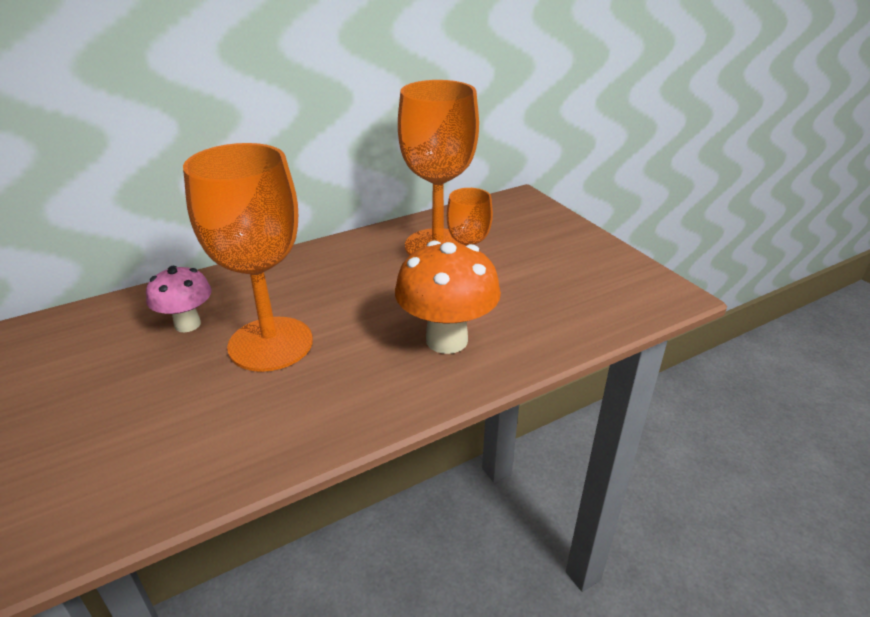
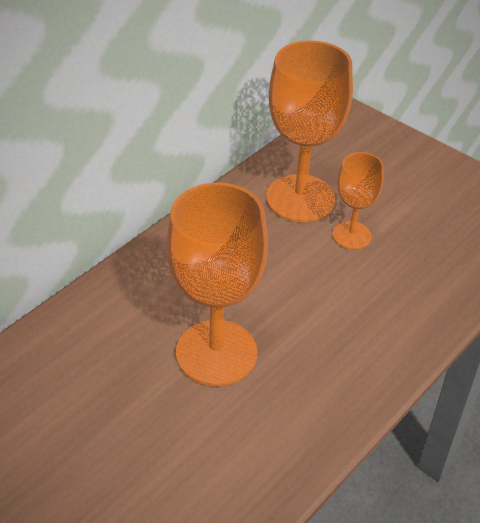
camera: 20 degrees left, 10 degrees up
(187, 324) = (119, 351): pink mushroom -> none
(446, 340) = (372, 309): orange mushroom -> none

